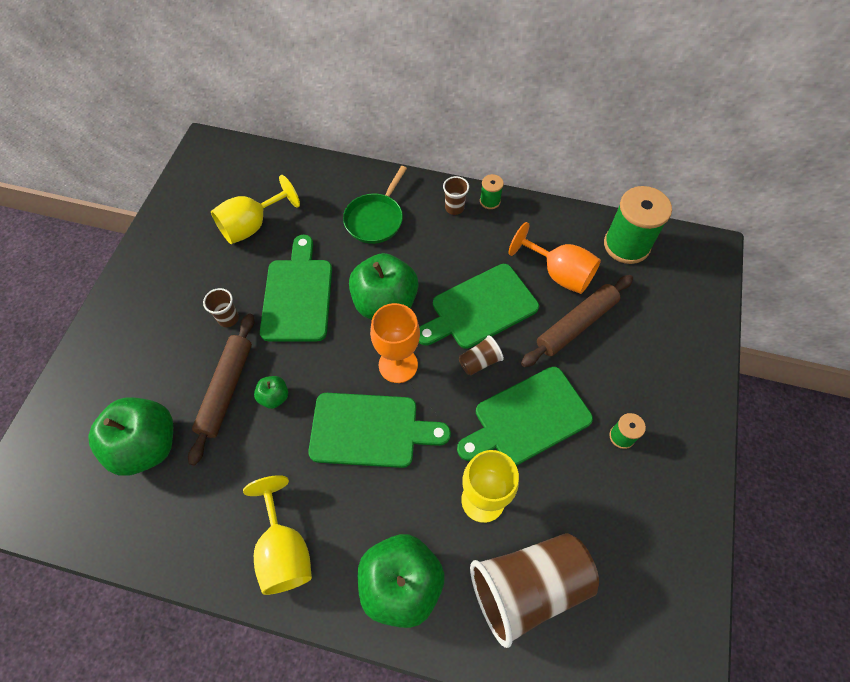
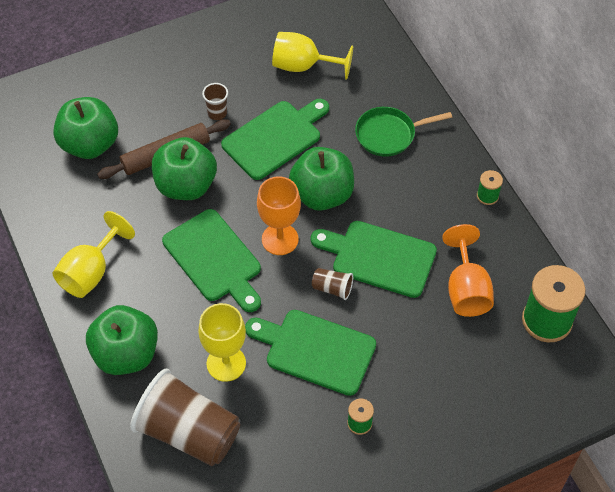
camera: 50 degrees right, 5 degrees down
(274, 397) = (186, 185): green apple -> green apple, size x2.20
(454, 208) = (454, 177): brown cup -> none
(576, 324) = (429, 332): brown rolling pin -> none

